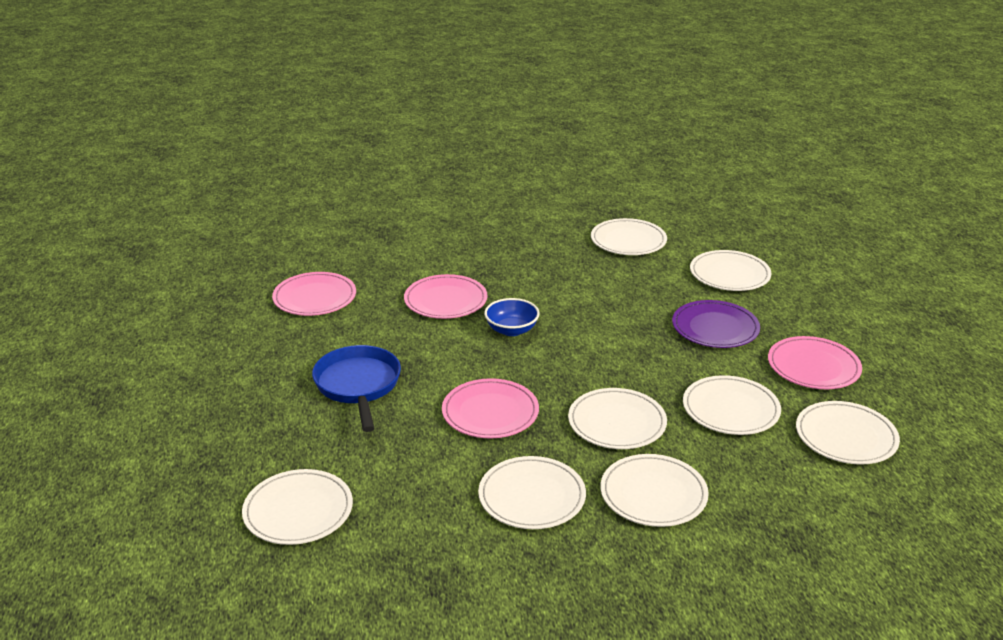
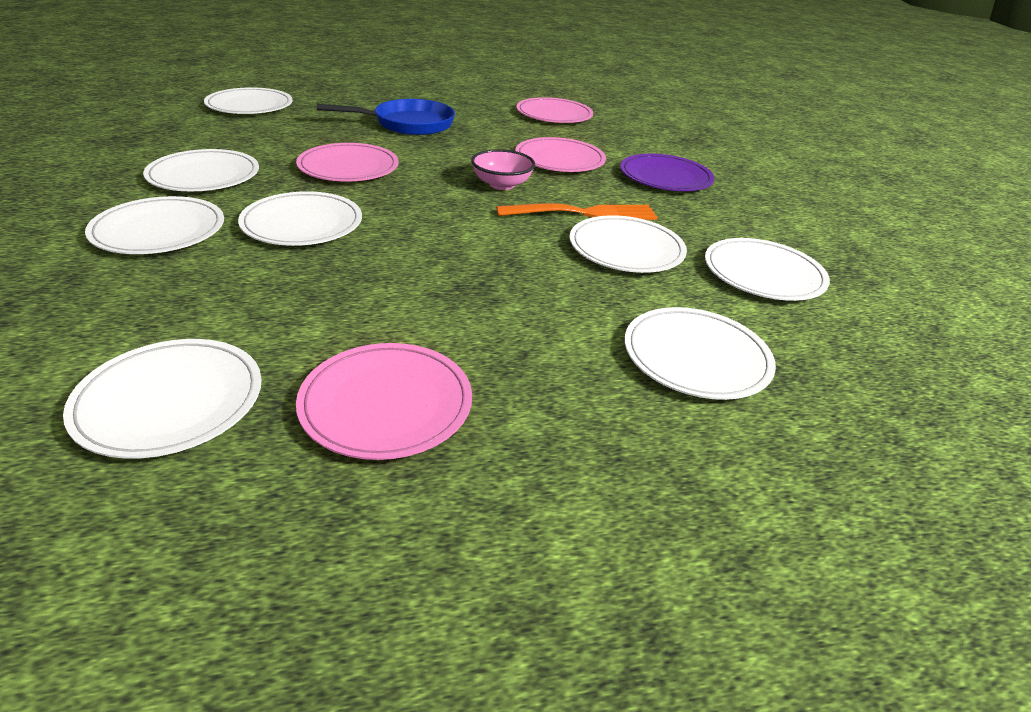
camera: 85 degrees right, 5 degrees up
(511, 330) = (501, 184): blue bowl -> pink bowl
(558, 296) = (583, 213): none -> orange fork
(715, 328) = (514, 317): purple plate -> purple plate (665, 177)
(730, 409) = (295, 301): white plate -> white plate (626, 249)

